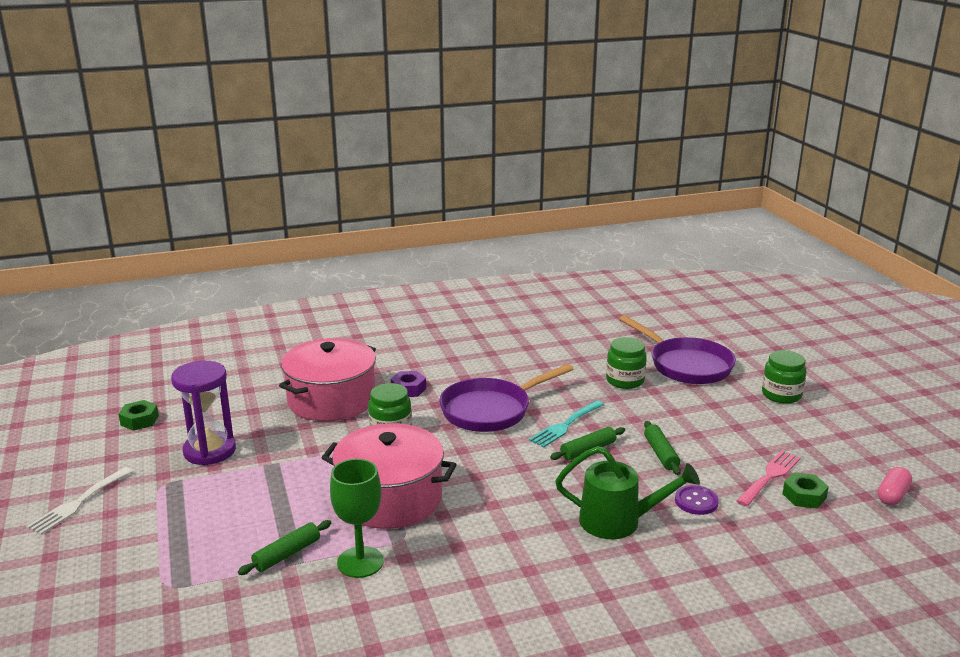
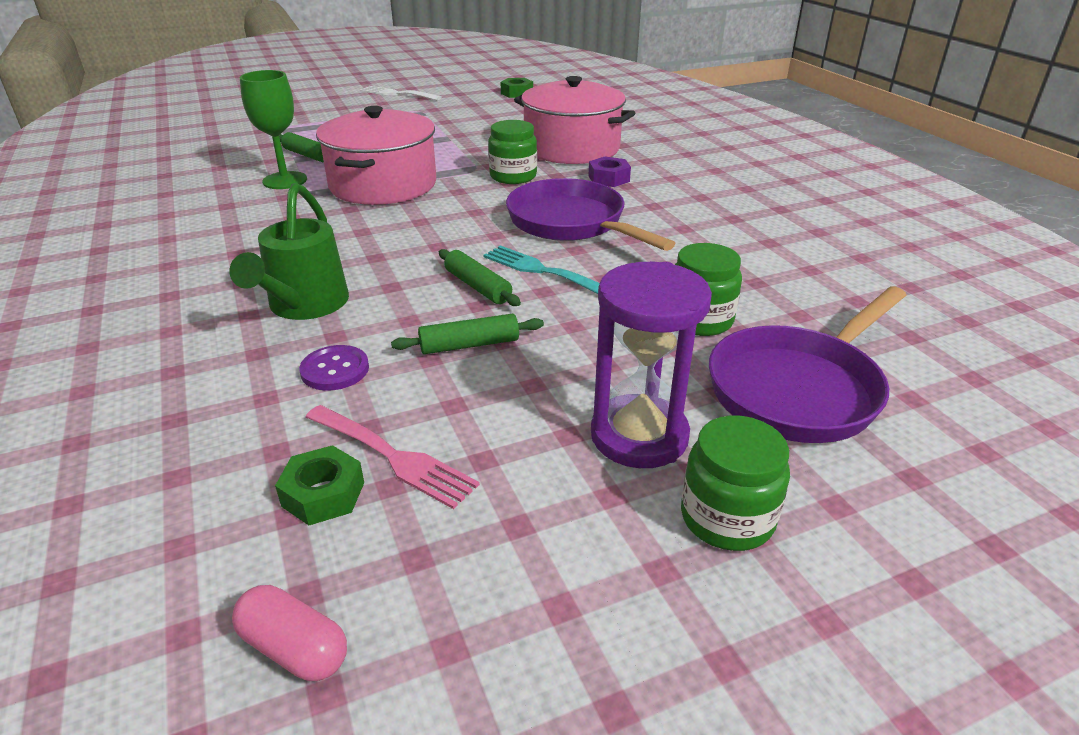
camera: 85 degrees right, 10 degrees up
(210, 451) = (469, 117): purple hourglass -> purple hourglass (639, 436)

